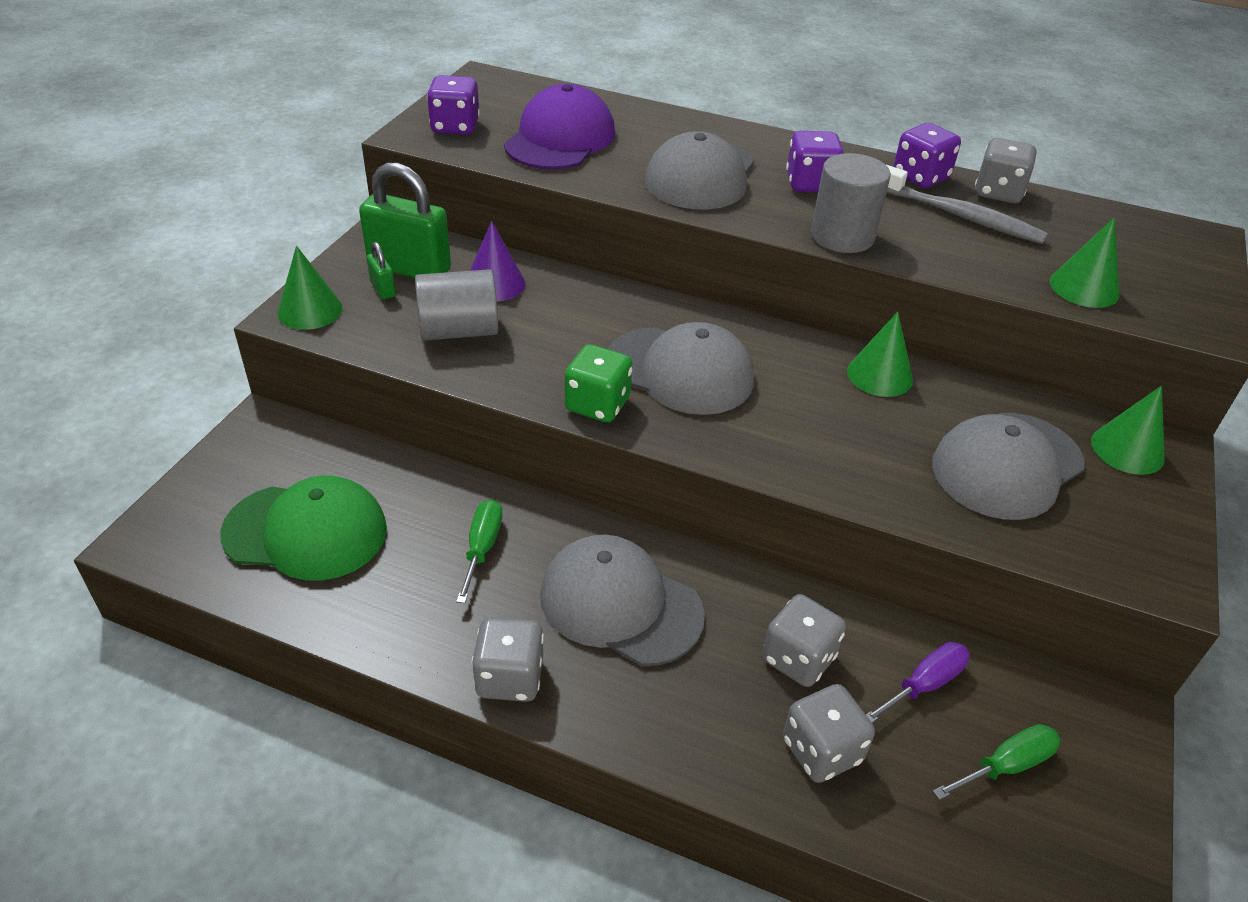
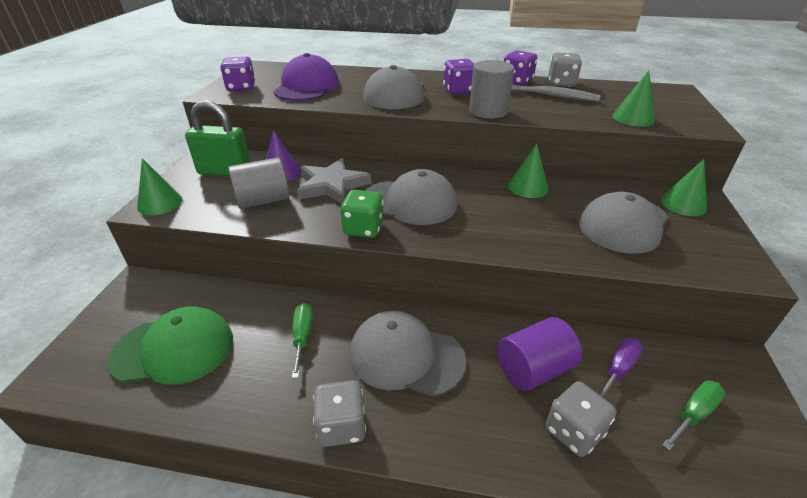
camera: 10 degrees left, 5 degrees down
(383, 289) = (209, 185): green padlock -> none
(568, 320) = (332, 185): none -> grey star
(798, 658) = (533, 369): grey dice -> purple cylinder

